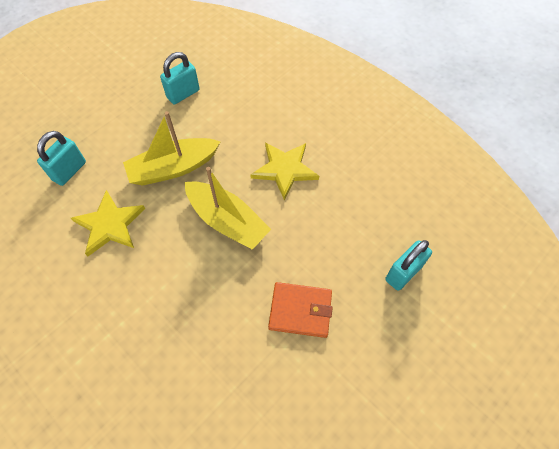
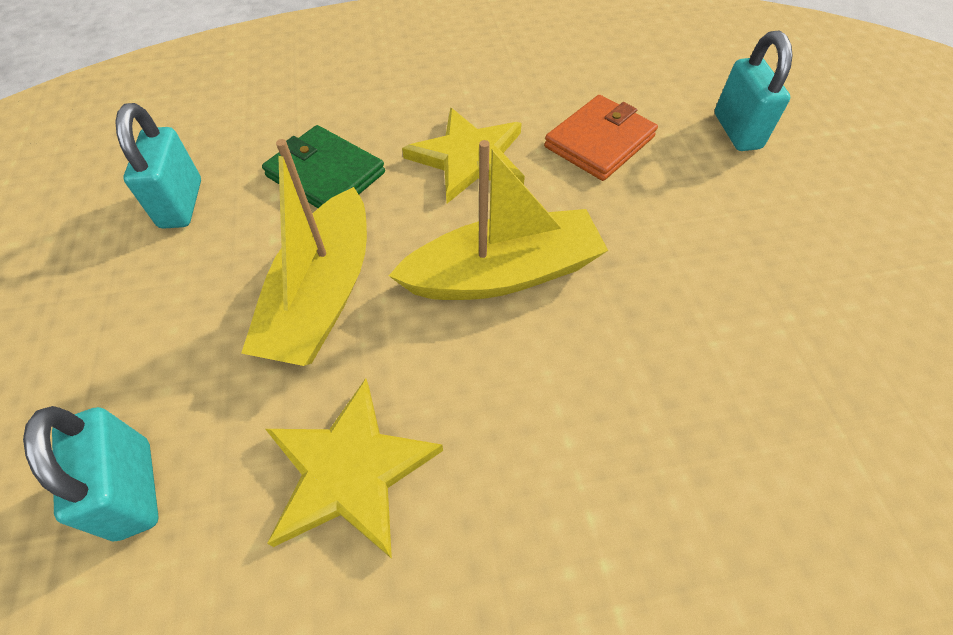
camera: 55 degrees left, 5 degrees down
(233, 126) = (326, 174): none -> green wallet
(300, 311) = (736, 265): orange wallet -> orange wallet (599, 142)

